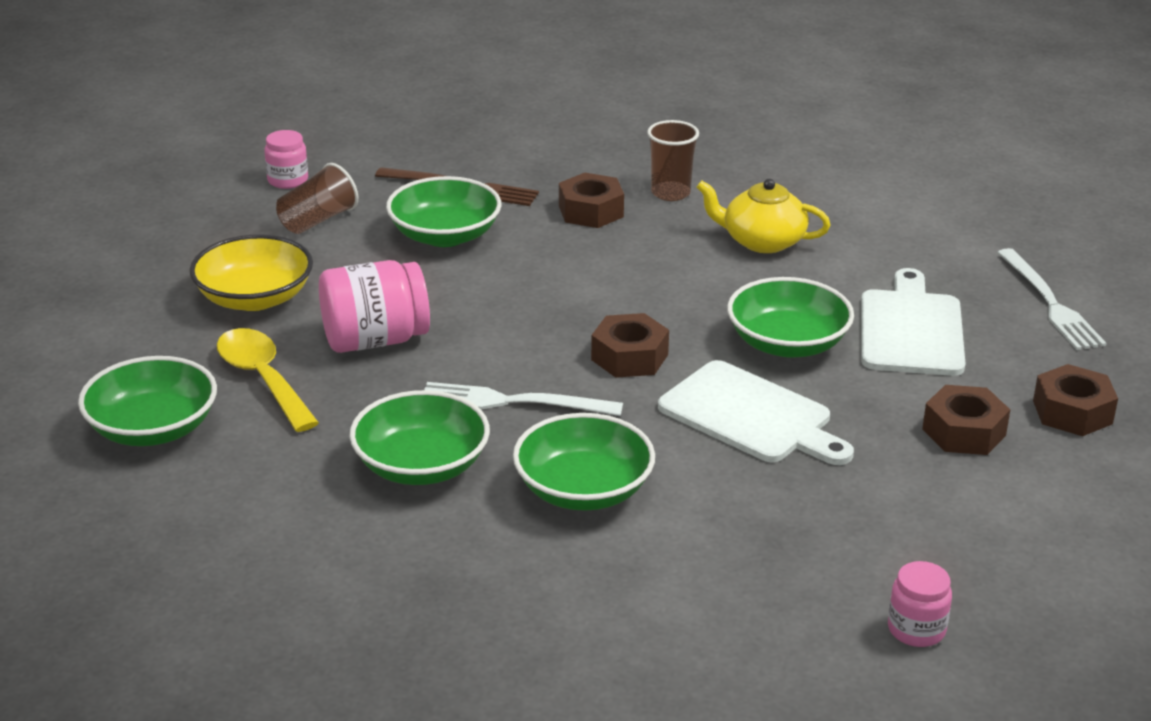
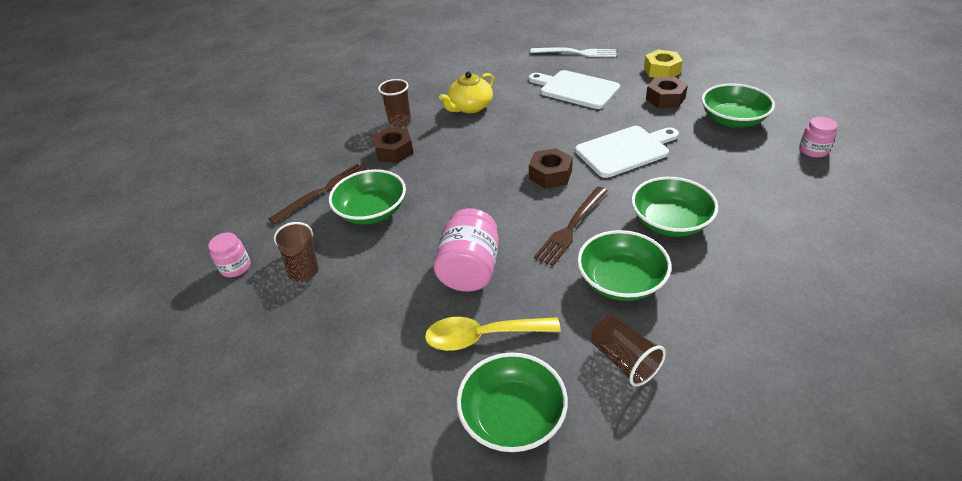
camera: 60 degrees left, 10 degrees up
(255, 298) = (376, 318): yellow bowl -> none
(274, 492) = (623, 360): none -> brown cup
(513, 402) = (571, 227): white fork -> brown fork
(787, 343) = (567, 124): green bowl -> green bowl (732, 120)
(1072, 412) = (661, 70): brown nut -> yellow nut

